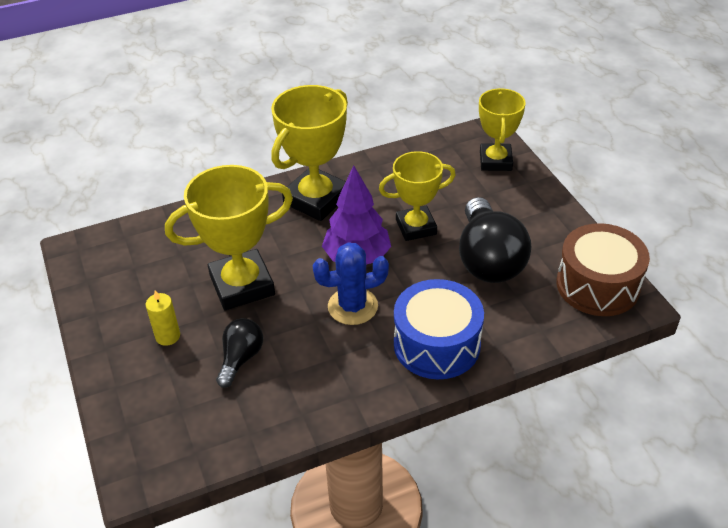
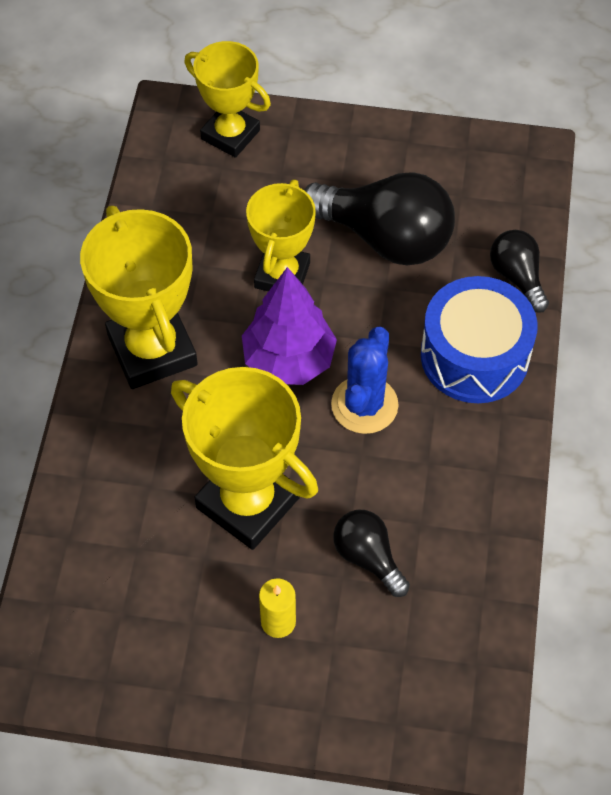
camera: 60 degrees left, 15 degrees up
(242, 285) = (248, 503): yellow trophy -> yellow trophy turned 60 degrees counterclockwise
(521, 339) = (517, 277): none -> black light bulb
(597, 285) = (490, 167): brown drum -> none

